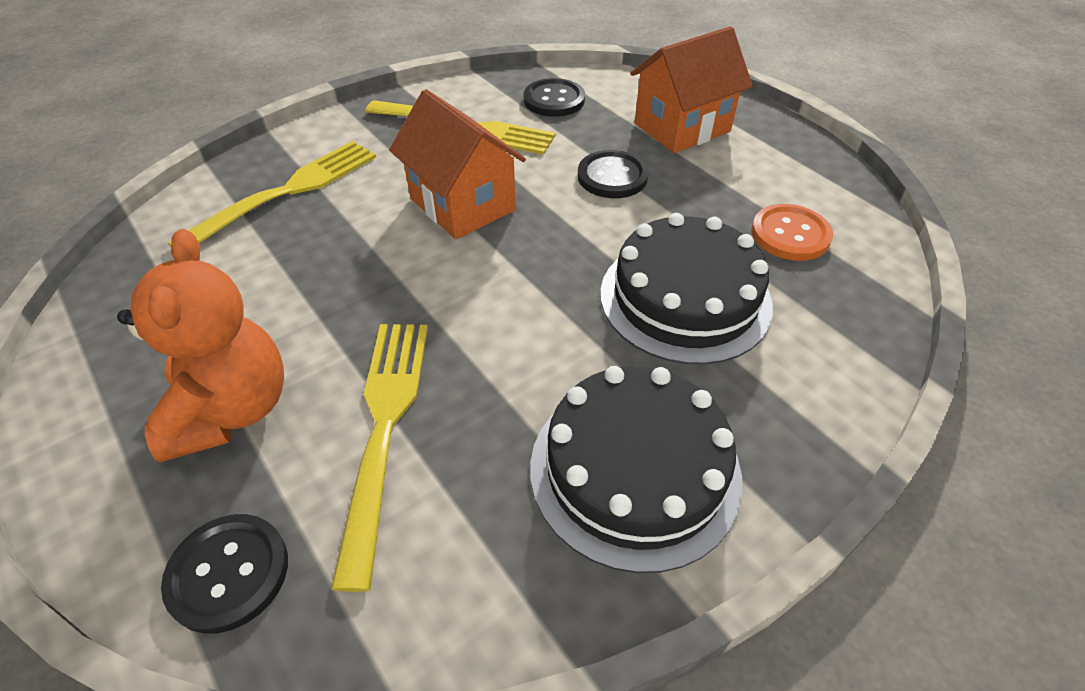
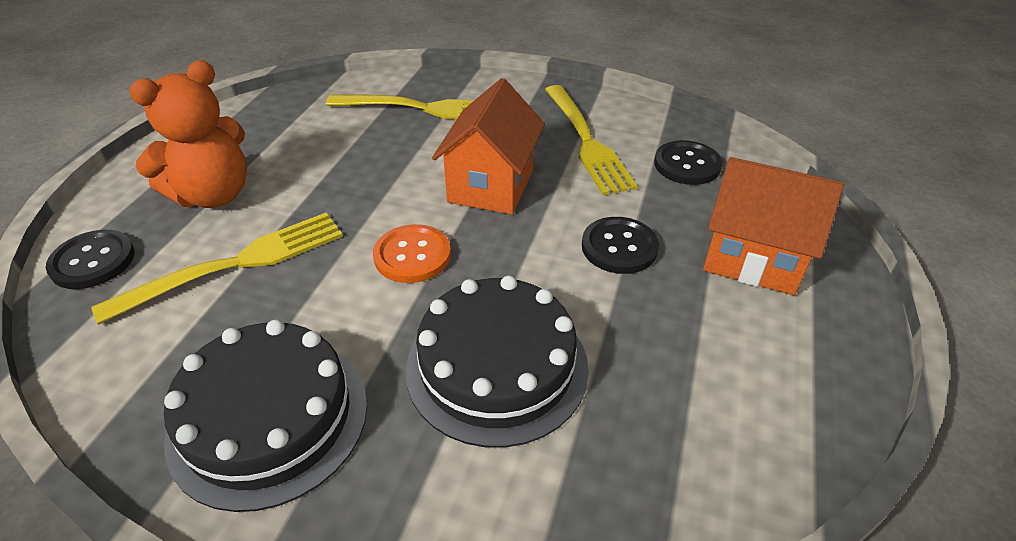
camera: 55 degrees right, 5 degrees down
(790, 234) = (671, 411): orange button -> orange button (412, 255)

